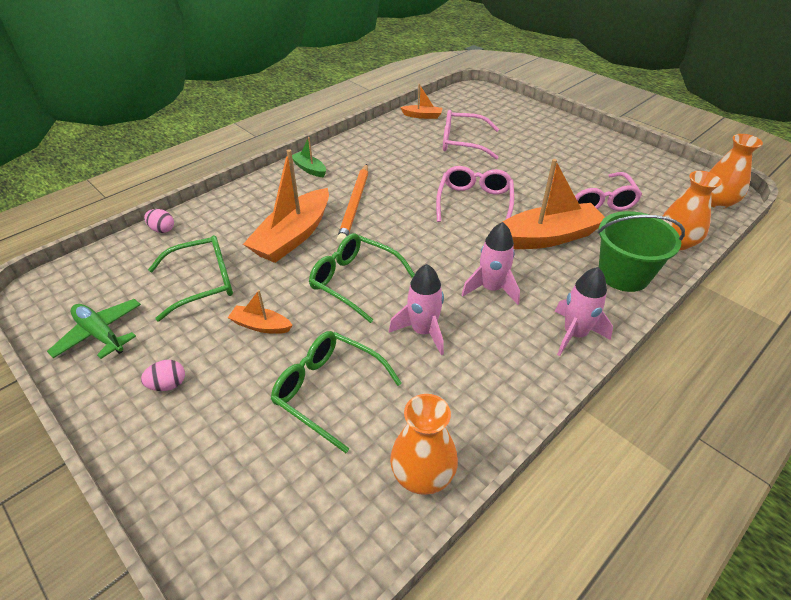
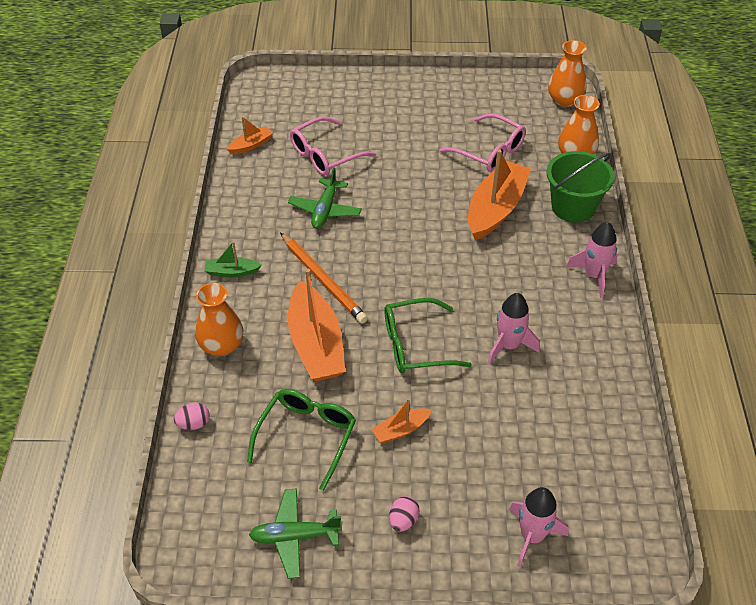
camera: 45 degrees left, 5 degrees up
(328, 391) = (507, 433): green glasses -> none
(416, 170) = (325, 210): none -> green plane
(422, 474) = (619, 432): orange vase -> orange vase (222, 345)
(474, 202) = (410, 212): pink glasses -> none
(491, 289) = (510, 280): pink rocket -> pink rocket (532, 536)

